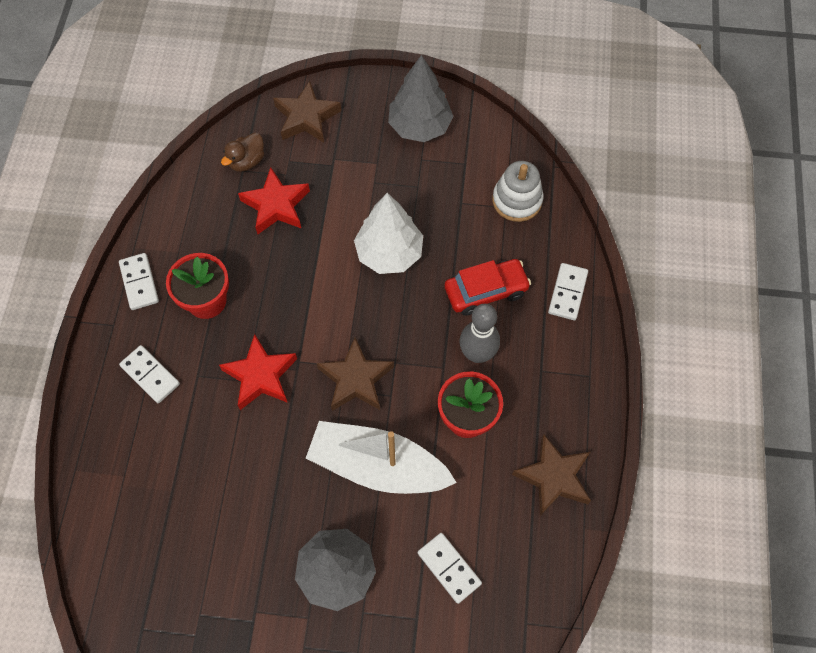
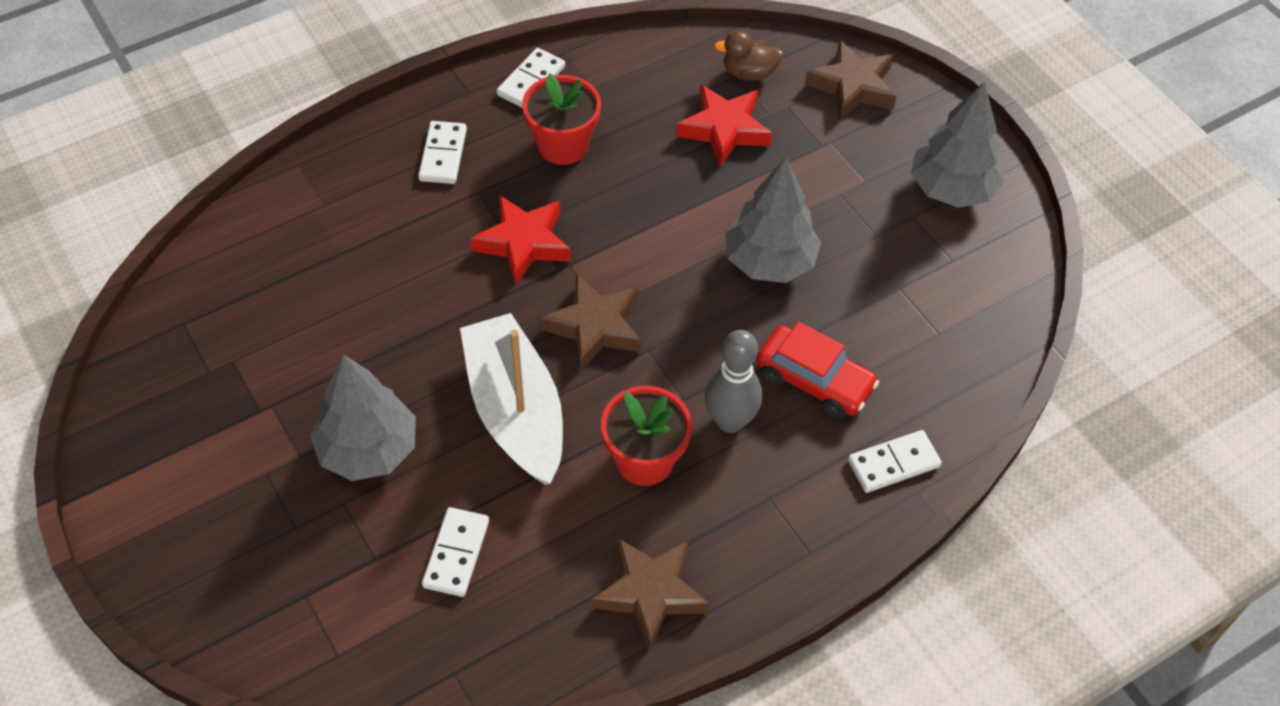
camera: 50 degrees right, 10 degrees down
(389, 253) = (769, 261): white tree -> grey tree
(517, 200) = (958, 338): white stacking toy -> none

